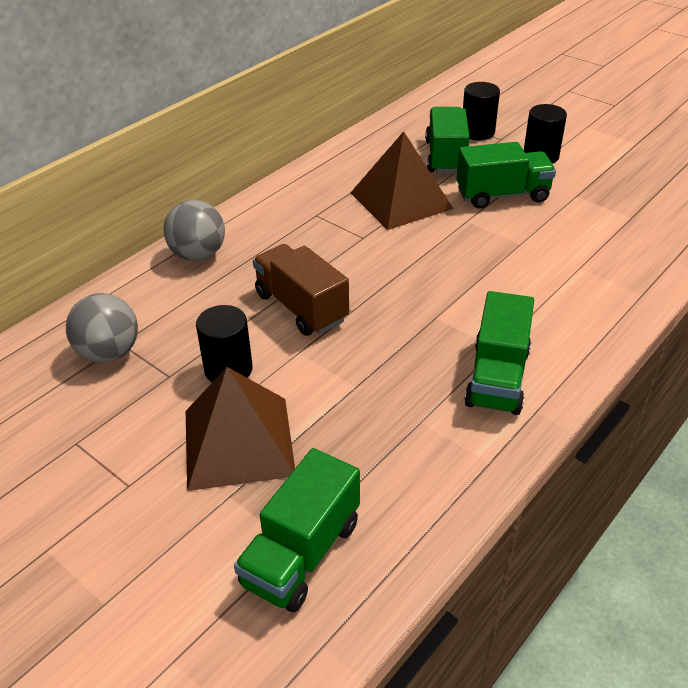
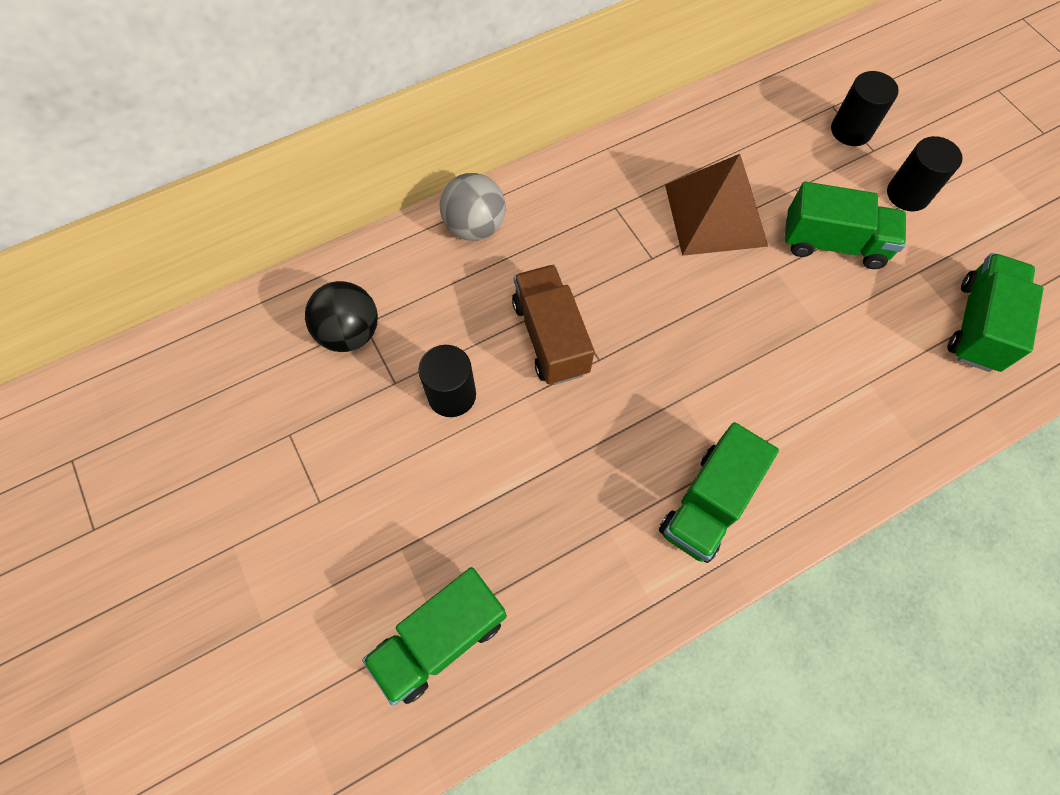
camera: 20 degrees right, 25 degrees up
(109, 353) = (350, 333): grey ball -> black ball
(239, 442) = (430, 489): brown pyramid -> none
(446, 157) = (795, 161): green truck -> green truck (978, 325)

